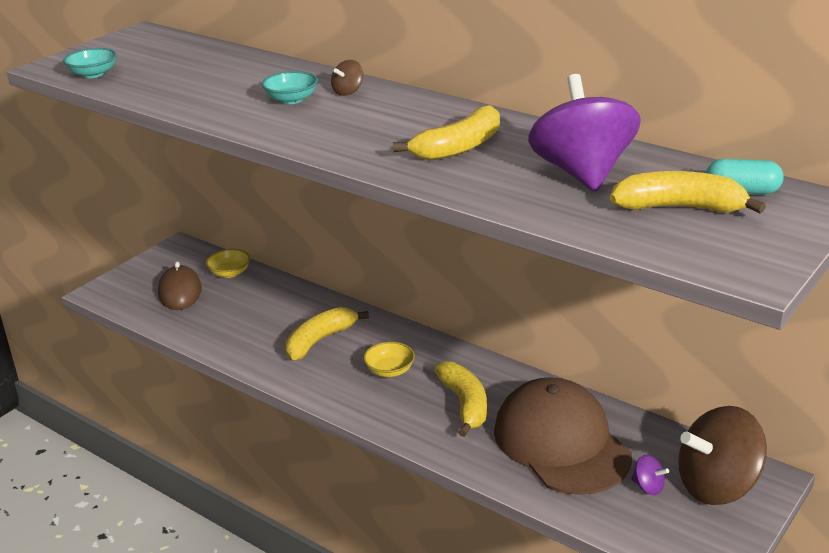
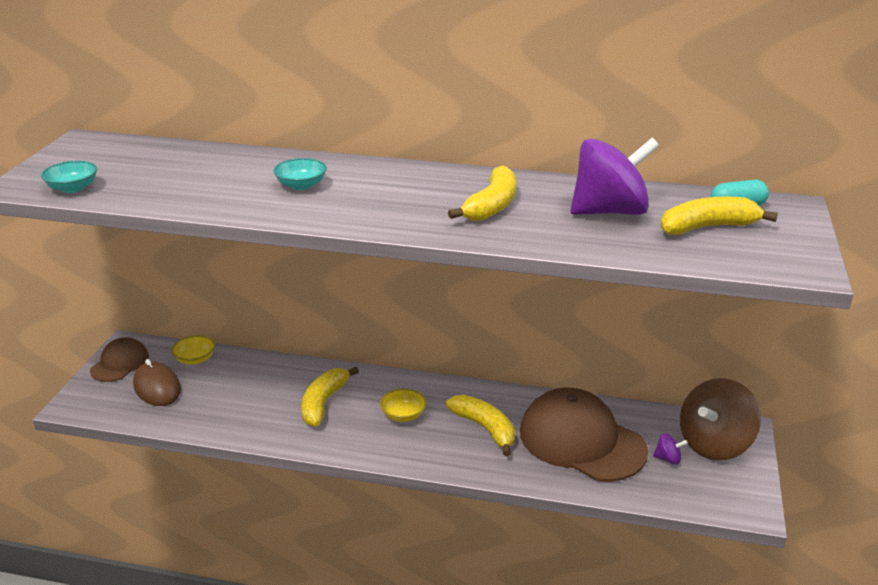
camera: 25 degrees left, 0 degrees up
(162, 262) = (120, 363): none -> brown cap
(348, 92) = (346, 171): brown spinning top -> none
(582, 173) = (609, 211): purple spinning top -> purple spinning top turned 105 degrees clockwise

